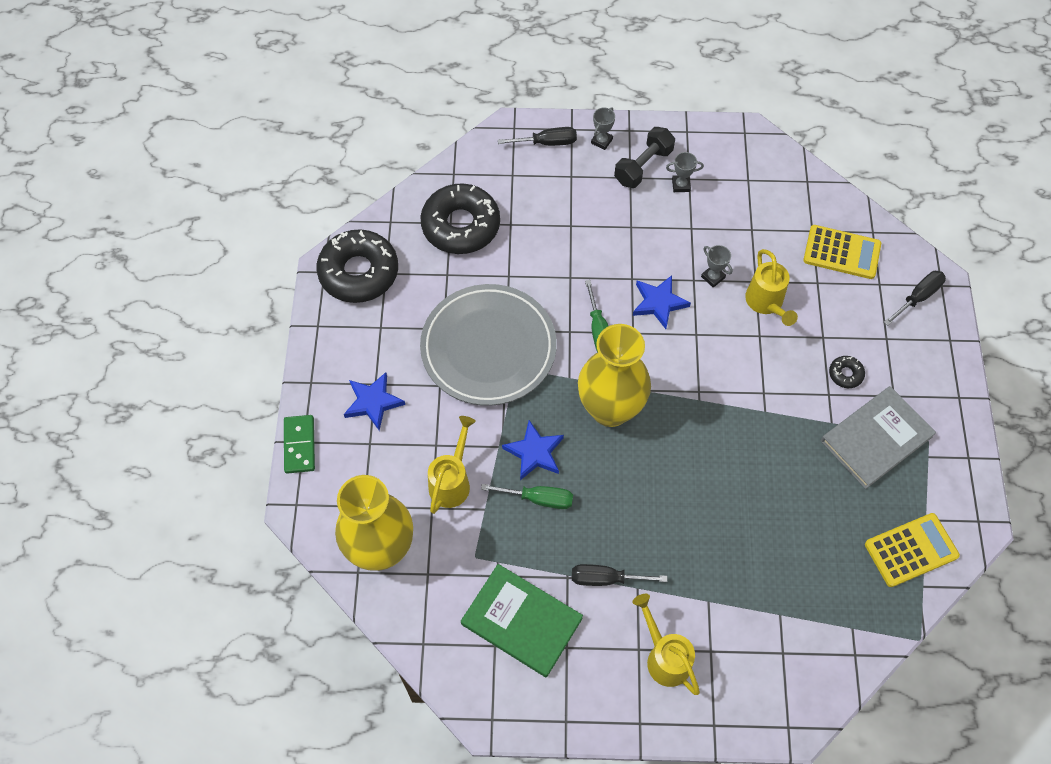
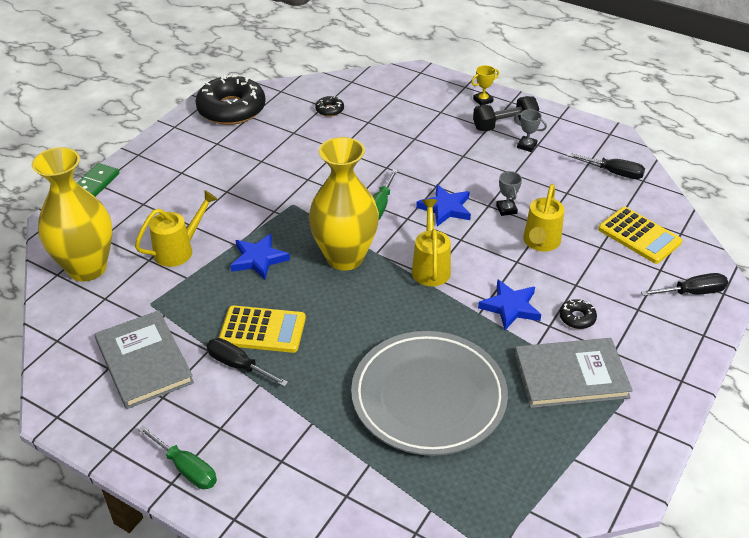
camera: 30 degrees right, 20 degrees down
(373, 402) = (169, 182): blue star -> blue star (510, 307)
(461, 225) = (329, 110): black donut -> black donut, size x0.42
(488, 348) = (284, 184): grey plate -> grey plate (428, 397)
(521, 621) = (144, 362): green book -> grey book
(538, 499) = (234, 289): green screwdriver -> green screwdriver (186, 468)
(547, 143) = (438, 88): black screwdriver -> black screwdriver (613, 173)
(601, 141) = (483, 100): grey trophy -> yellow trophy
(664, 657) = (237, 444): yellow watering can -> yellow watering can (430, 267)
(911, 550) = (540, 476): yellow calculator -> yellow calculator (262, 330)

